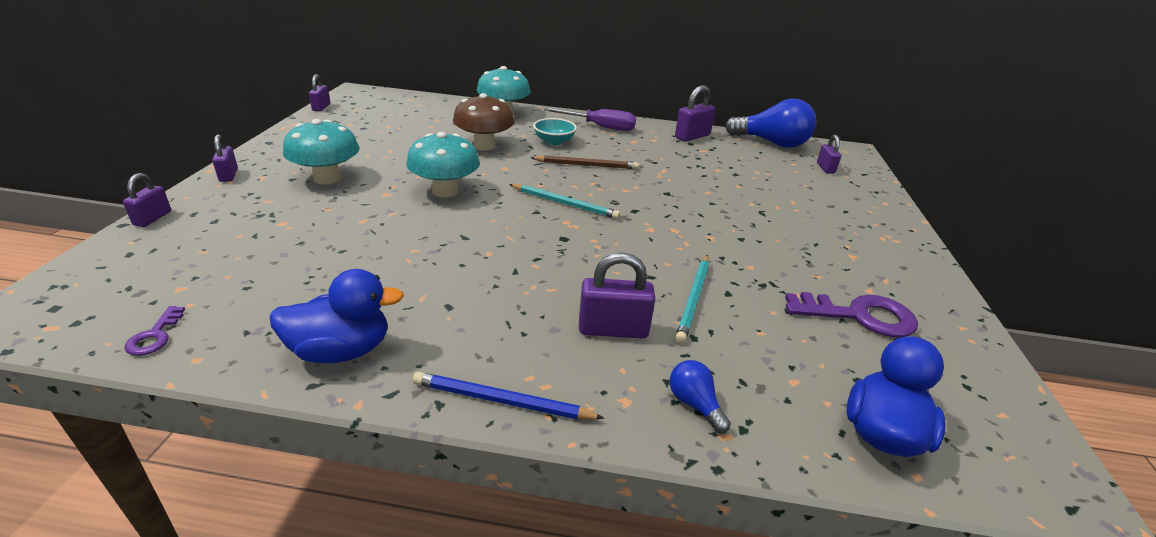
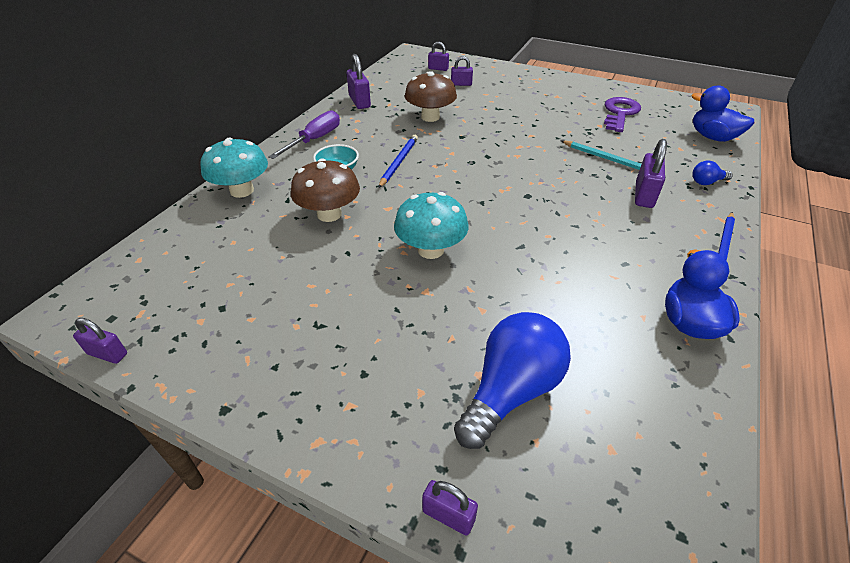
camera: 70 degrees left, 10 degrees up
(155, 336) = (692, 454): purple key -> none
(229, 175) = (331, 445): purple padlock -> purple padlock (461, 84)
(327, 178) = (374, 339): turquoise mushroom -> none
(564, 203) = (470, 185): turquoise pencil -> none
(586, 165) = (399, 162): brown pencil -> blue pencil
(695, 173) = (430, 117): none -> brown mushroom
(772, 143) = (388, 74): blue light bulb -> blue light bulb (510, 391)

